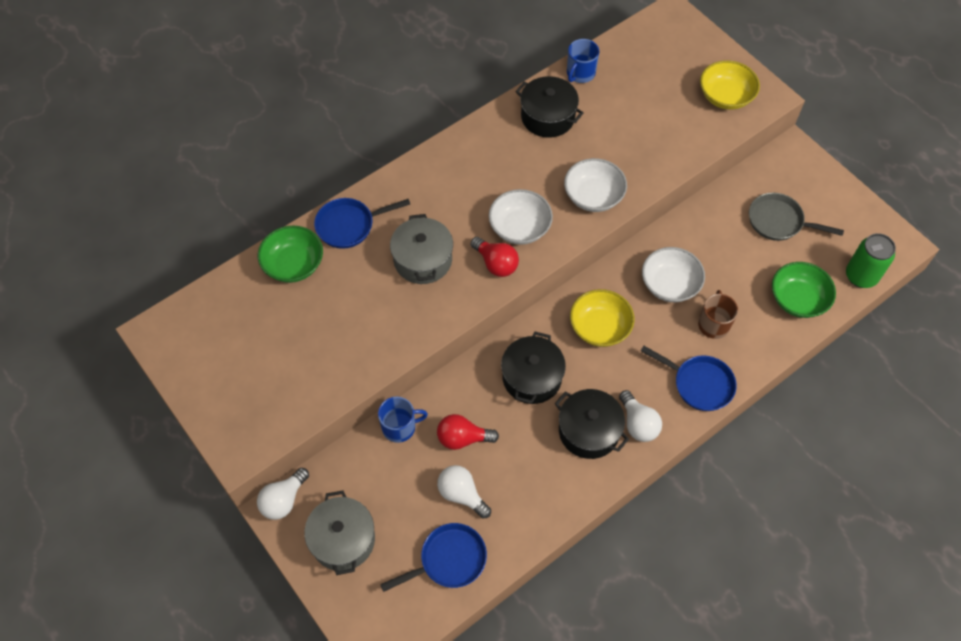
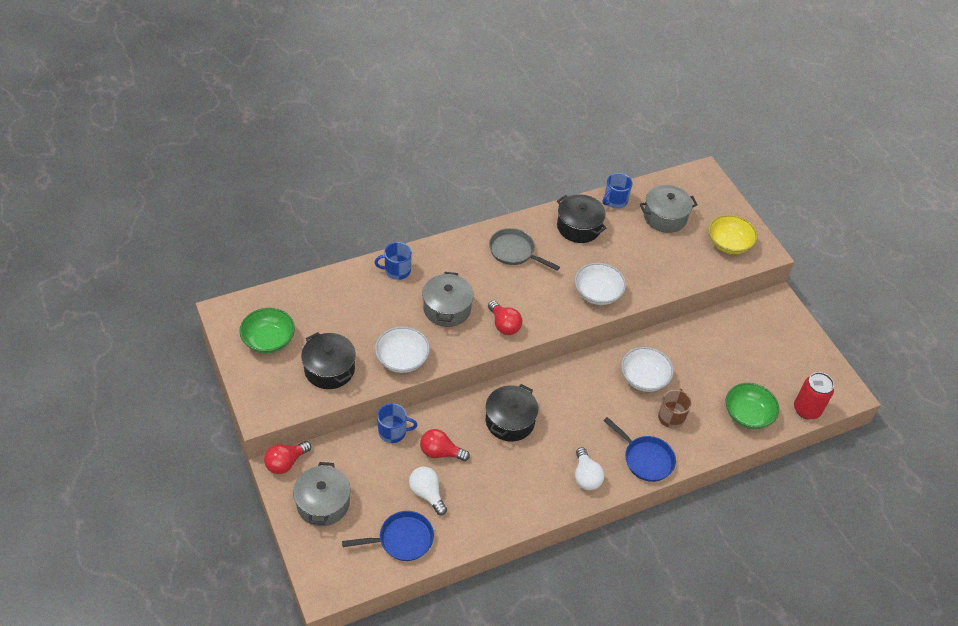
camera: 10 degrees right, 10 degrees down
(283, 500) = (286, 463): white light bulb -> red light bulb
(293, 264) = (345, 289): green bowl -> green bowl (269, 340)
(349, 225) = (397, 270): blue pan -> blue mug
(519, 227) = (531, 303): white bowl -> white bowl (402, 359)
(589, 431) = (544, 472): black pot -> black pot (329, 369)
(599, 327) = (576, 397): yellow bowl -> none
(643, 80) = (665, 217): none -> grey pot
(779, 221) = (749, 352): grey pan -> grey pan (514, 252)
(861, 276) = (806, 409): green can -> red can

